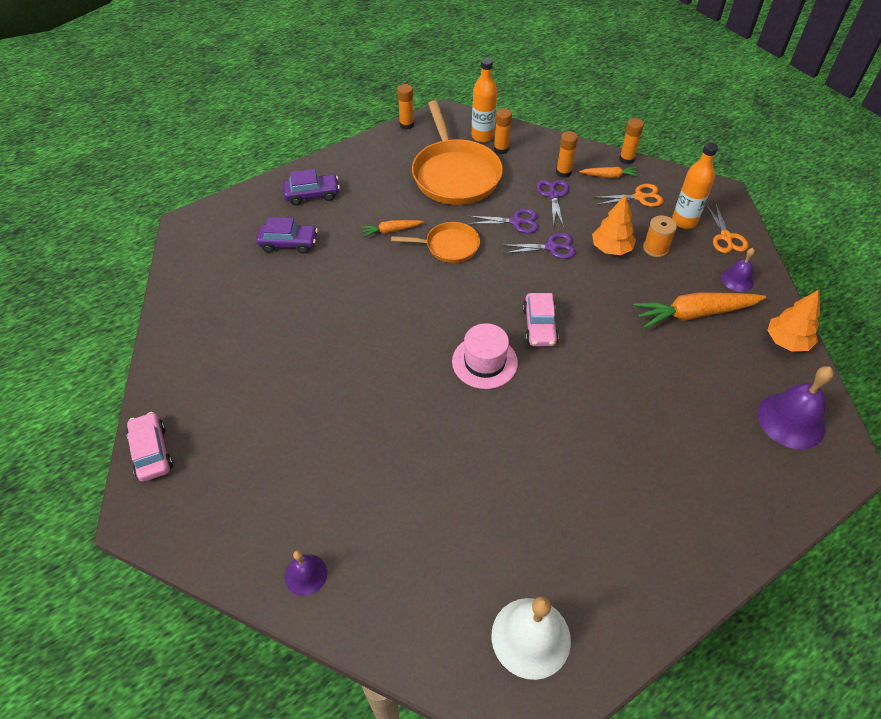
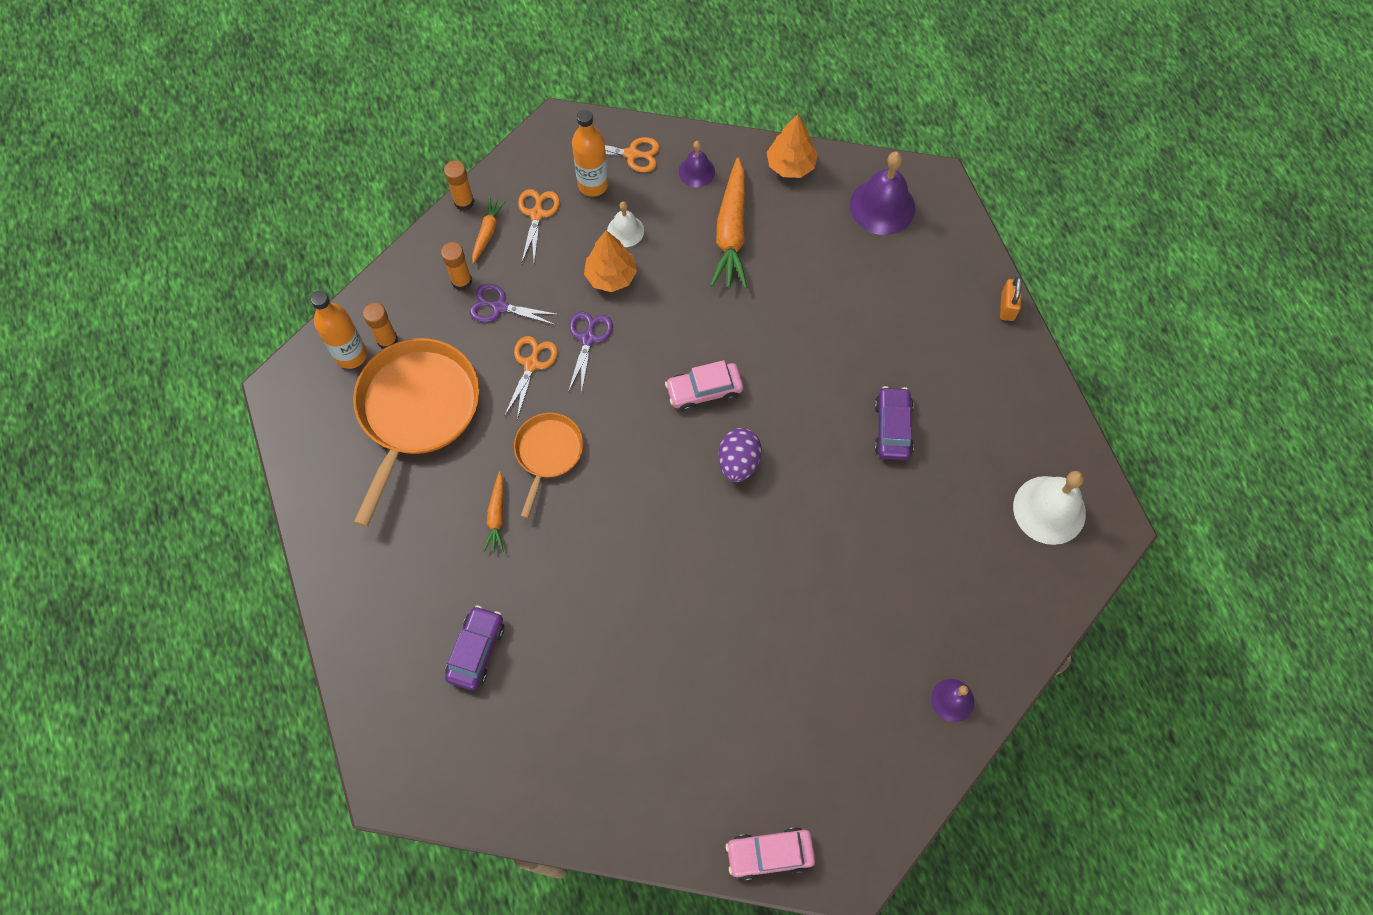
camera: 75 degrees left, 15 degrees up
(312, 195) = (389, 605): purple car -> purple car (892, 428)
(406, 125) = (285, 447): orange glue stick -> none
(455, 174) = (417, 411): orange pan -> orange pan turned 75 degrees counterclockwise
(484, 362) = (738, 462): pink hat -> purple egg
(516, 222) = (531, 364): purple scissors -> orange scissors
(539, 326) = (704, 391): pink car -> pink car turned 150 degrees clockwise
(655, 248) = (625, 231): orange spool -> white bell
(745, 554) = (1007, 307): none -> orange padlock

